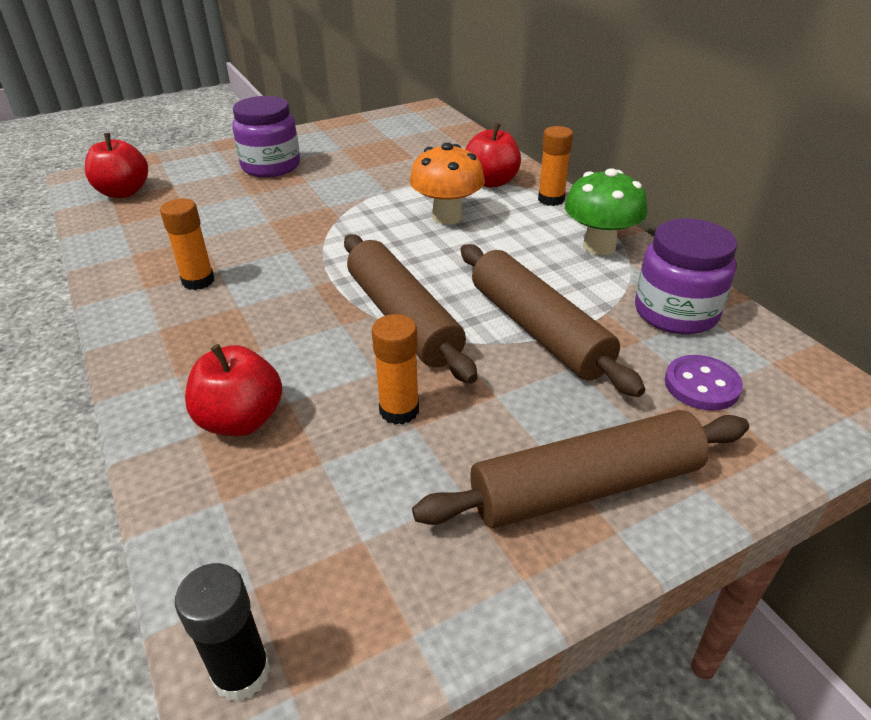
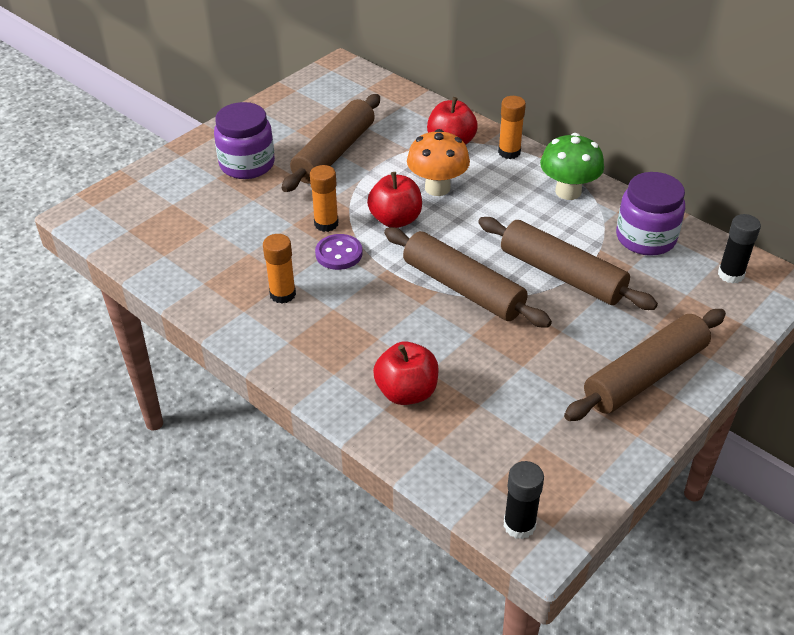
camera: 20 degrees left, 5 degrees up
(123, 192) = (134, 222): red apple -> red apple (395, 219)
(363, 171) = (334, 153): none -> brown rolling pin
(399, 410) = (505, 357): orange glue stick -> orange glue stick (326, 224)
(701, 385) = (683, 290): purple button -> purple button (339, 254)
(784, 381) = (730, 274): none -> black glue stick

